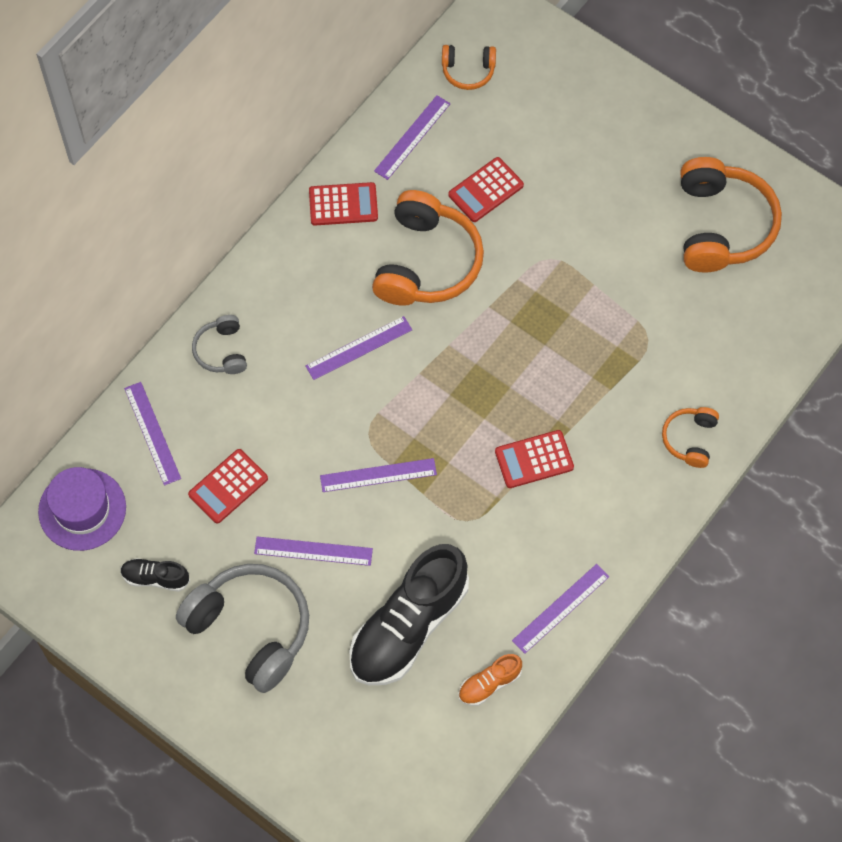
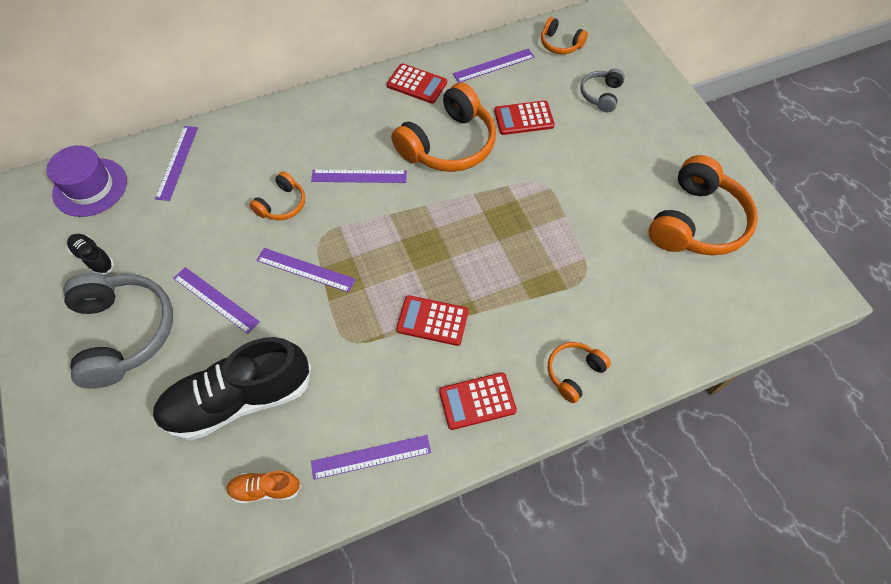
camera: 30 degrees right, 5 degrees down
(221, 351) = (265, 134): grey headphones -> grey headphones (601, 95)
(228, 486) = (195, 222): red calculator -> red calculator (477, 401)
(302, 420) = (282, 204): none -> orange headphones

